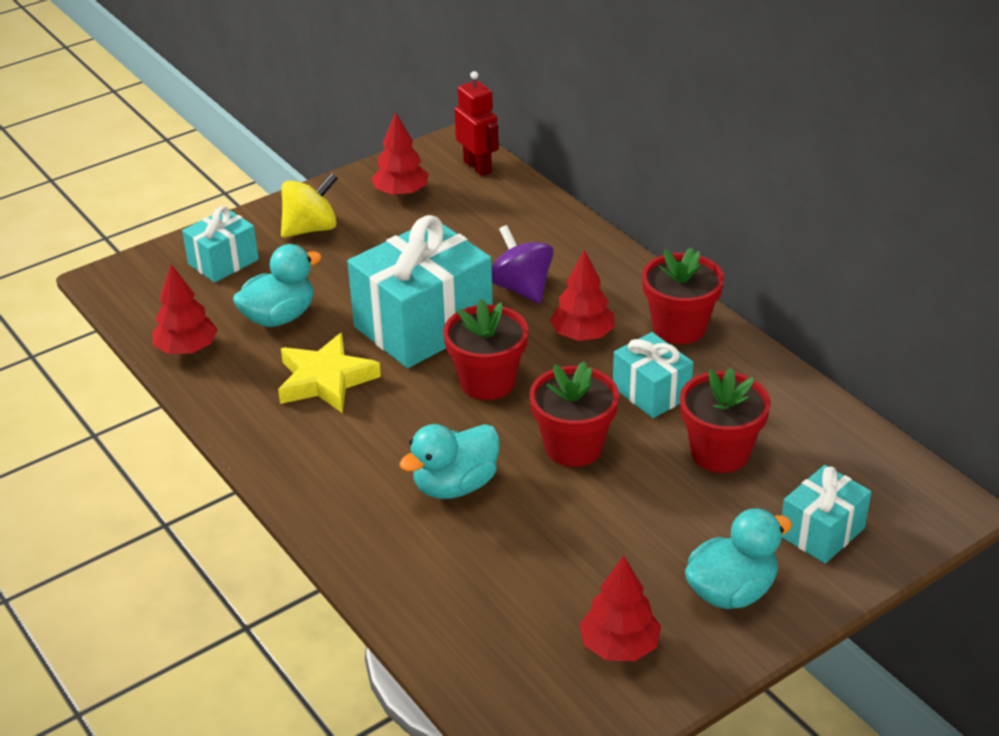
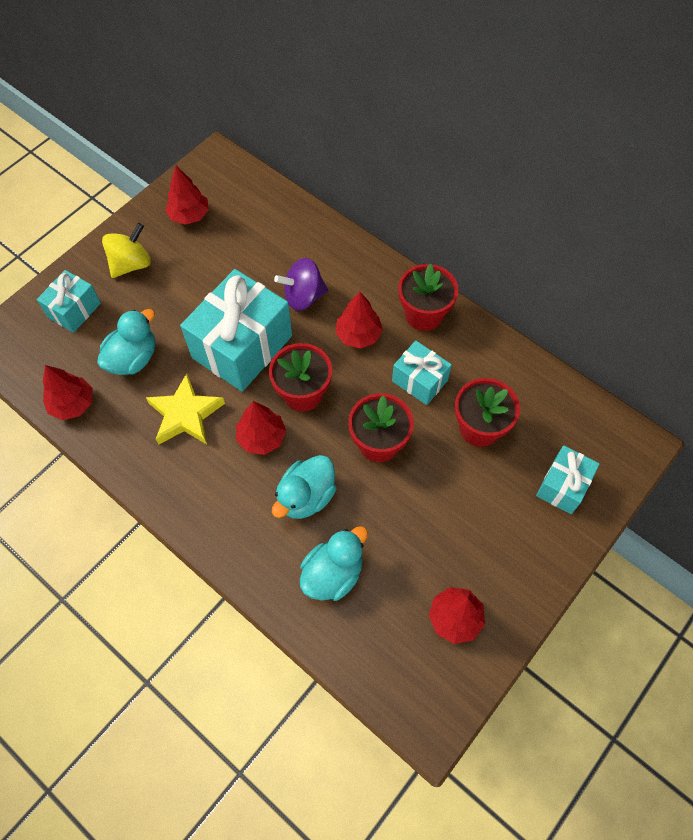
camera: 15 degrees left, 25 degrees up
(417, 417) = (262, 437): none -> red tree
(478, 167) = (239, 179): red robot -> none
(521, 288) = (303, 297): purple spinning top -> purple spinning top turned 60 degrees counterclockwise
(731, 591) = (516, 552): turquoise duck -> turquoise duck (333, 573)

